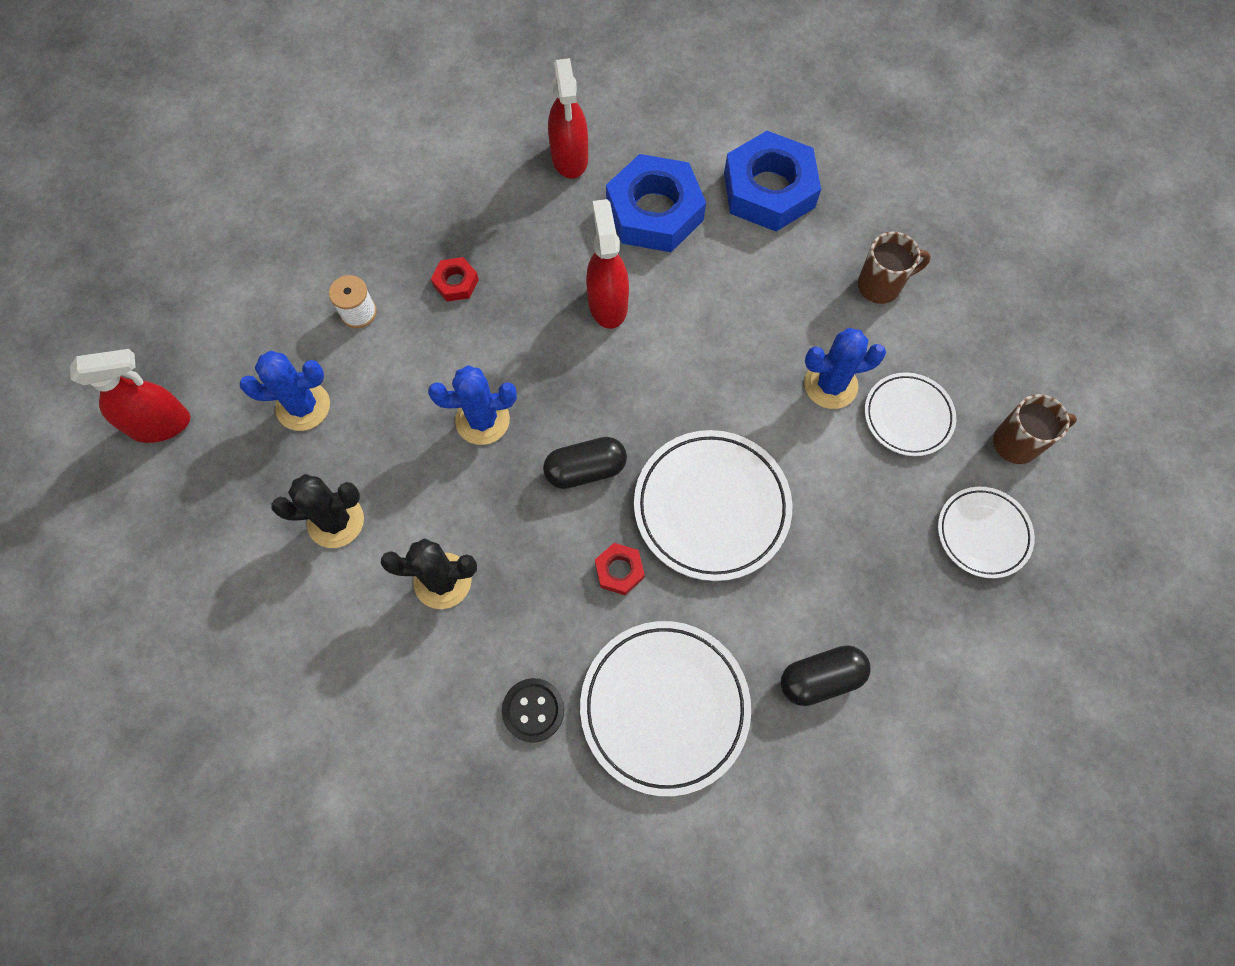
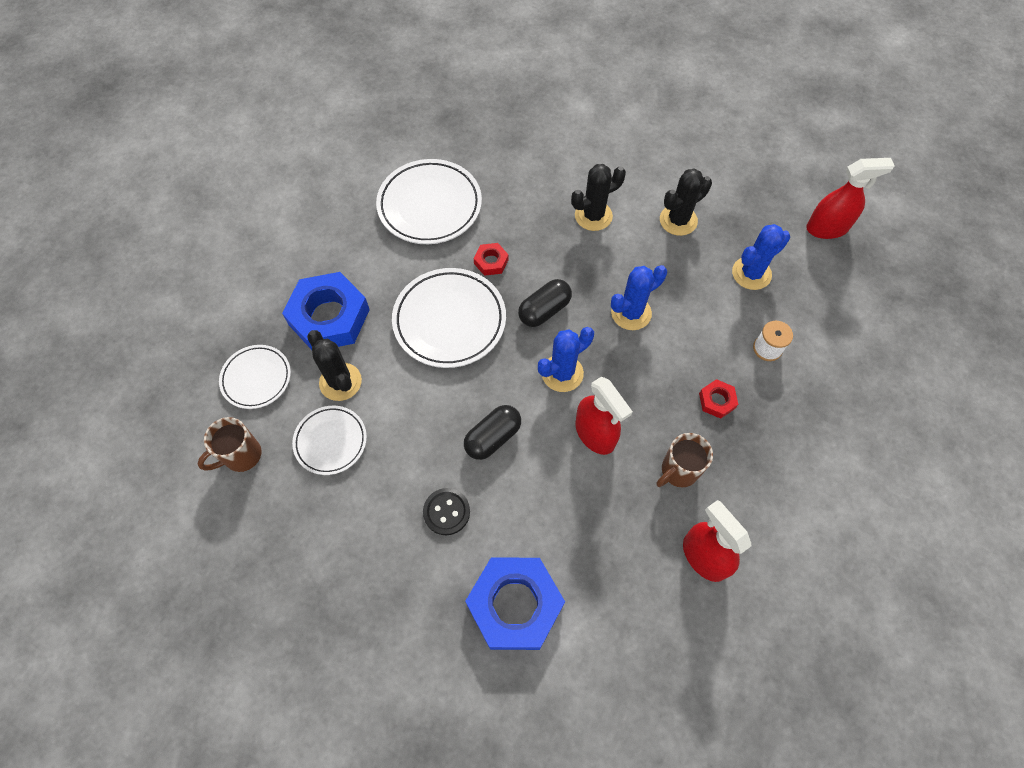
camera: 155 degrees right, 5 degrees down
(160, 424) = (827, 228): red spray bottle -> red spray bottle turned 150 degrees counterclockwise
(533, 710) = (503, 177): black button -> black button (446, 512)
(654, 212) = (602, 534): blue nut -> blue nut (329, 317)
(820, 678) = (343, 253): black capsule -> black capsule (493, 437)
(830, 385) = (397, 441): blue cactus -> blue cactus (562, 373)
(877, 484) = (340, 382): none -> black cactus
(880, 285) = (383, 548): brown mug -> brown mug (678, 471)

